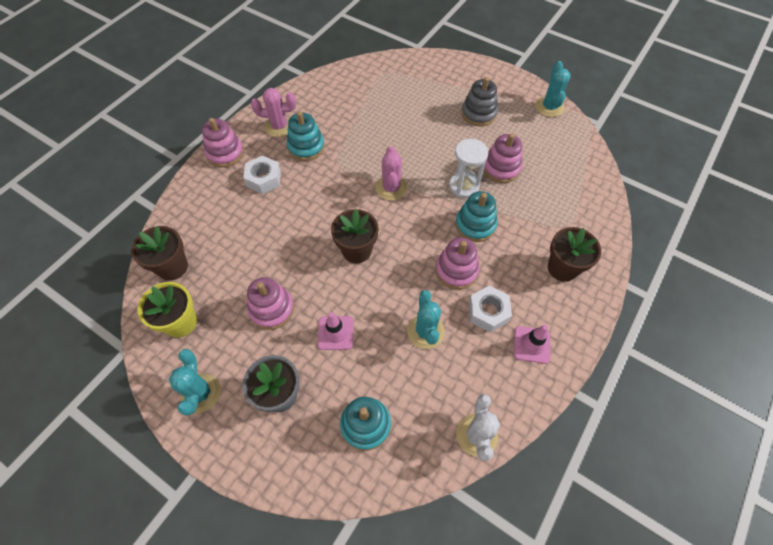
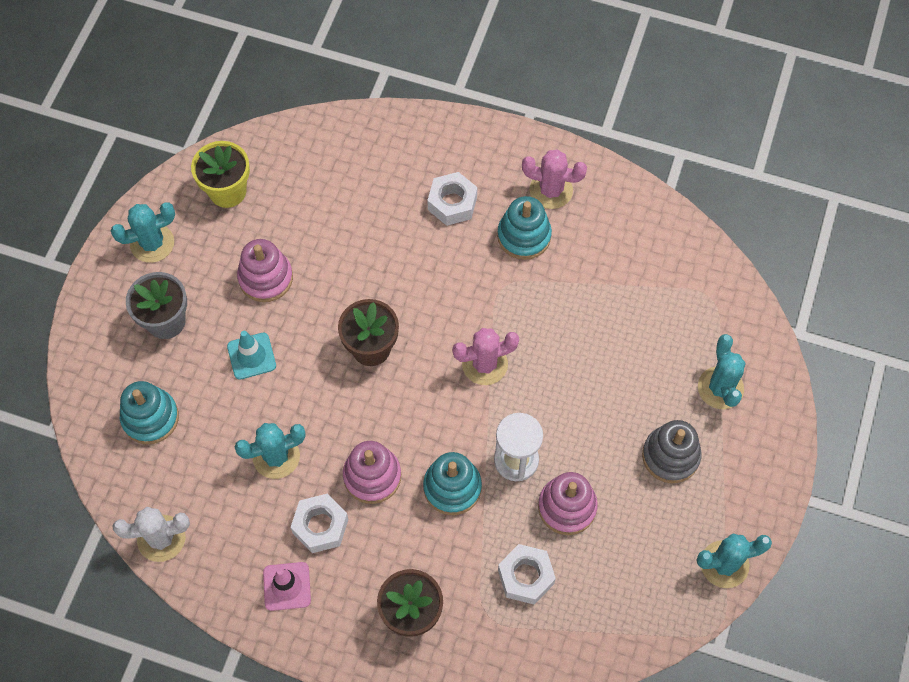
camera: 75 degrees right, 5 degrees up
(172, 267) = (295, 153): brown flower pot -> none
(225, 153) = (481, 142): pink stacking toy -> none
(279, 126) = (551, 190): pink cactus -> pink cactus turned 60 degrees counterclockwise
(335, 333) = (251, 356): pink traffic cone -> turquoise traffic cone
(442, 83) = (720, 388): none -> turquoise cactus
(544, 199) = (526, 576): none -> white nut

